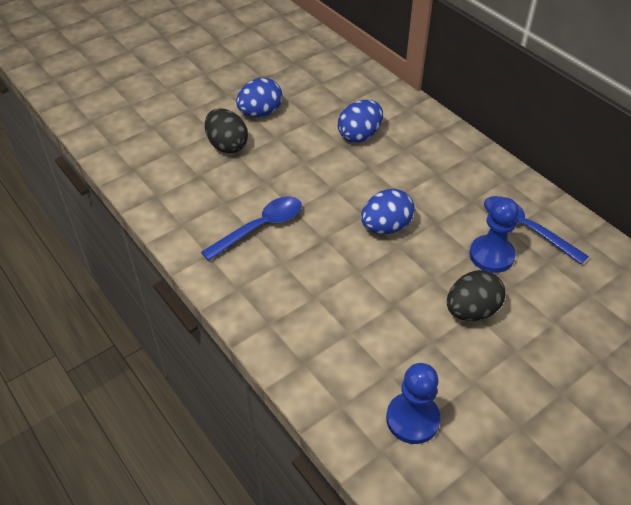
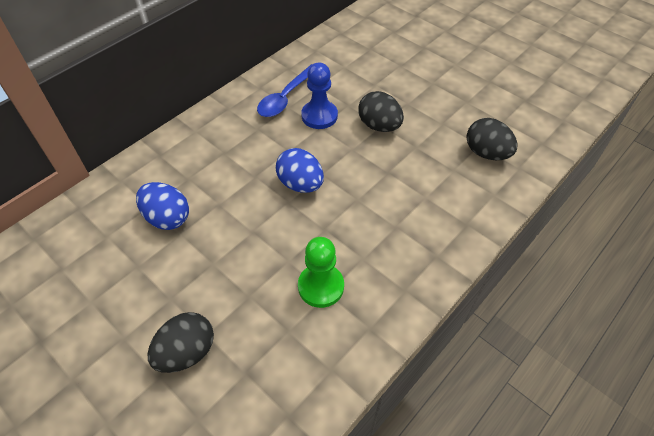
camera: 100 degrees left, 5 degrees up
(260, 113) = (121, 327): blue egg -> none
(260, 227) = (321, 286): blue spoon -> green pawn
(412, 419) = (486, 153): blue pawn -> black egg

